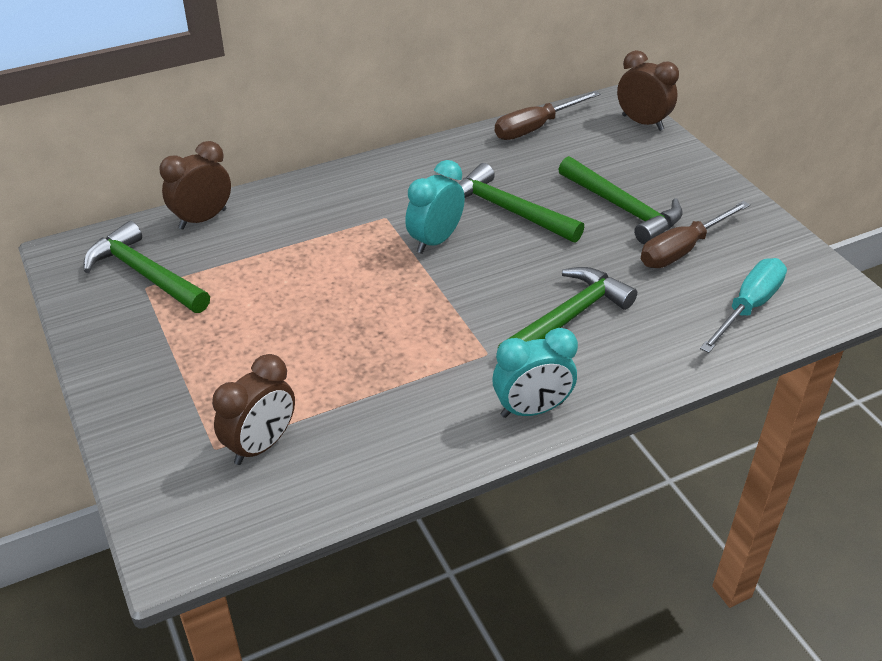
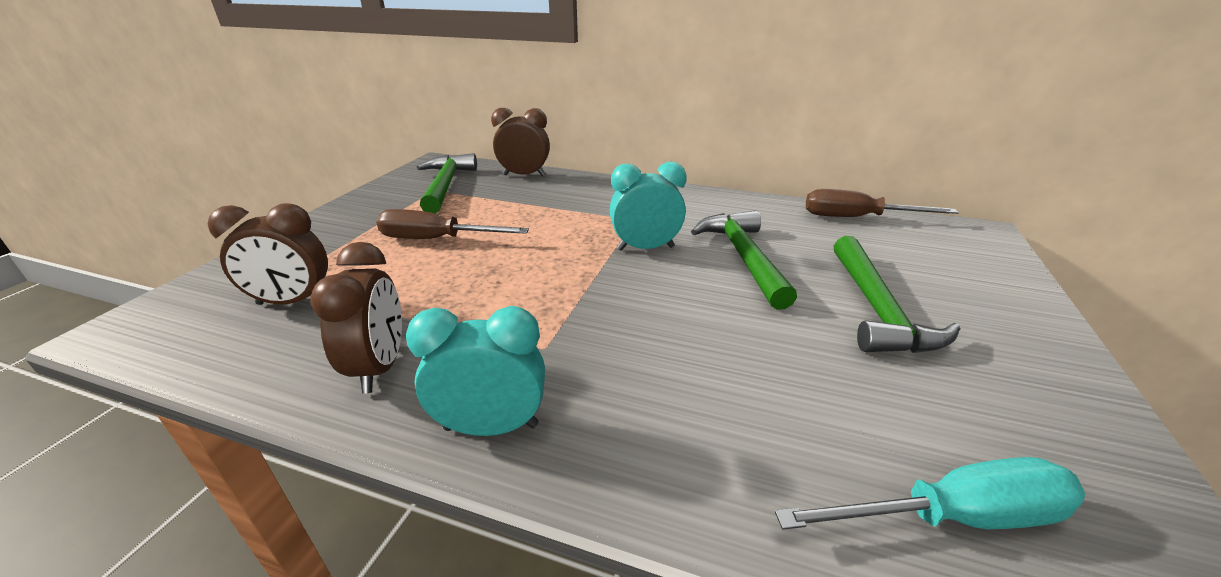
camera: 45 degrees right, 10 degrees down
(531, 409) = (491, 427): turquoise clock -> turquoise clock turned 150 degrees clockwise
(568, 318) = (668, 367): green hammer -> none
(642, 123) = (995, 255): brown clock -> brown clock (380, 367)
(682, 250) = (913, 383): brown screwdriver -> brown screwdriver (437, 239)

